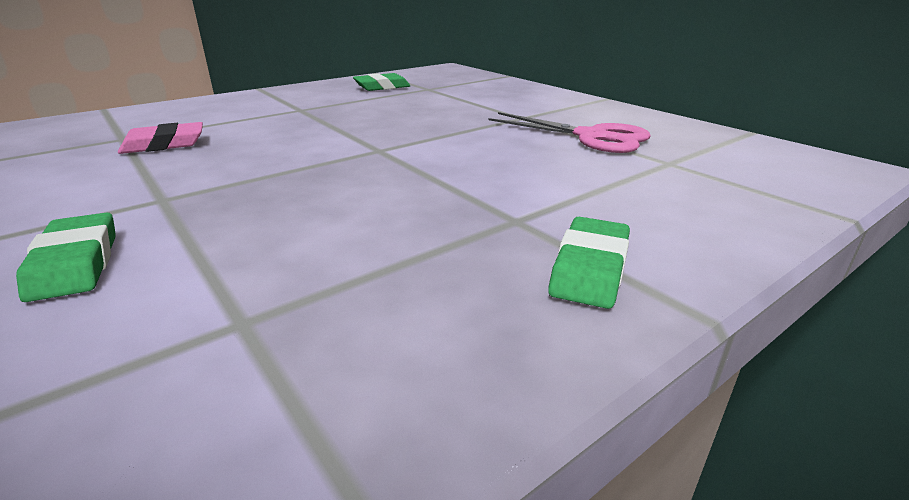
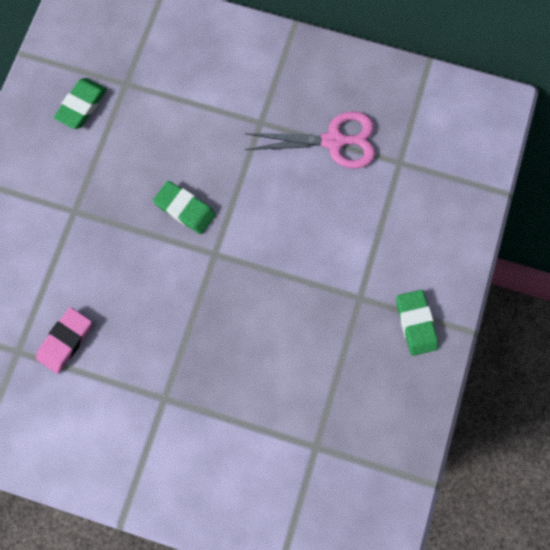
camera: 35 degrees left, 45 degrees up
(75, 263) = (206, 467): green eraser -> green eraser (185, 209)

